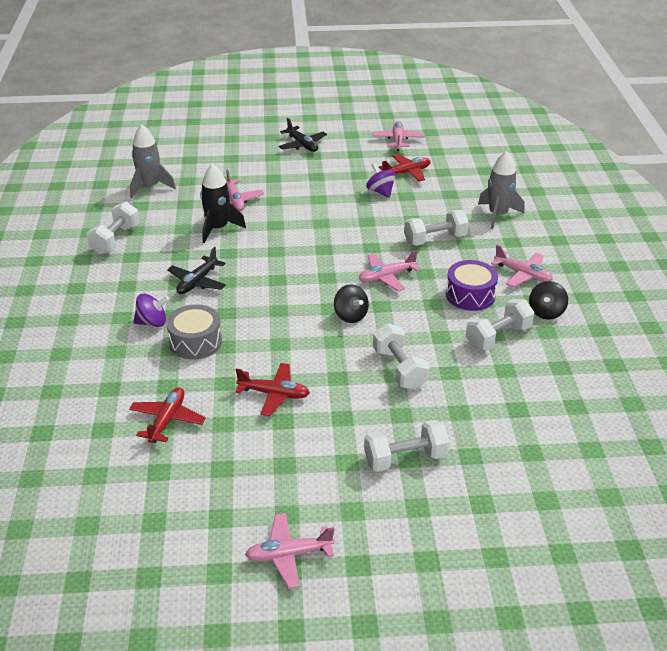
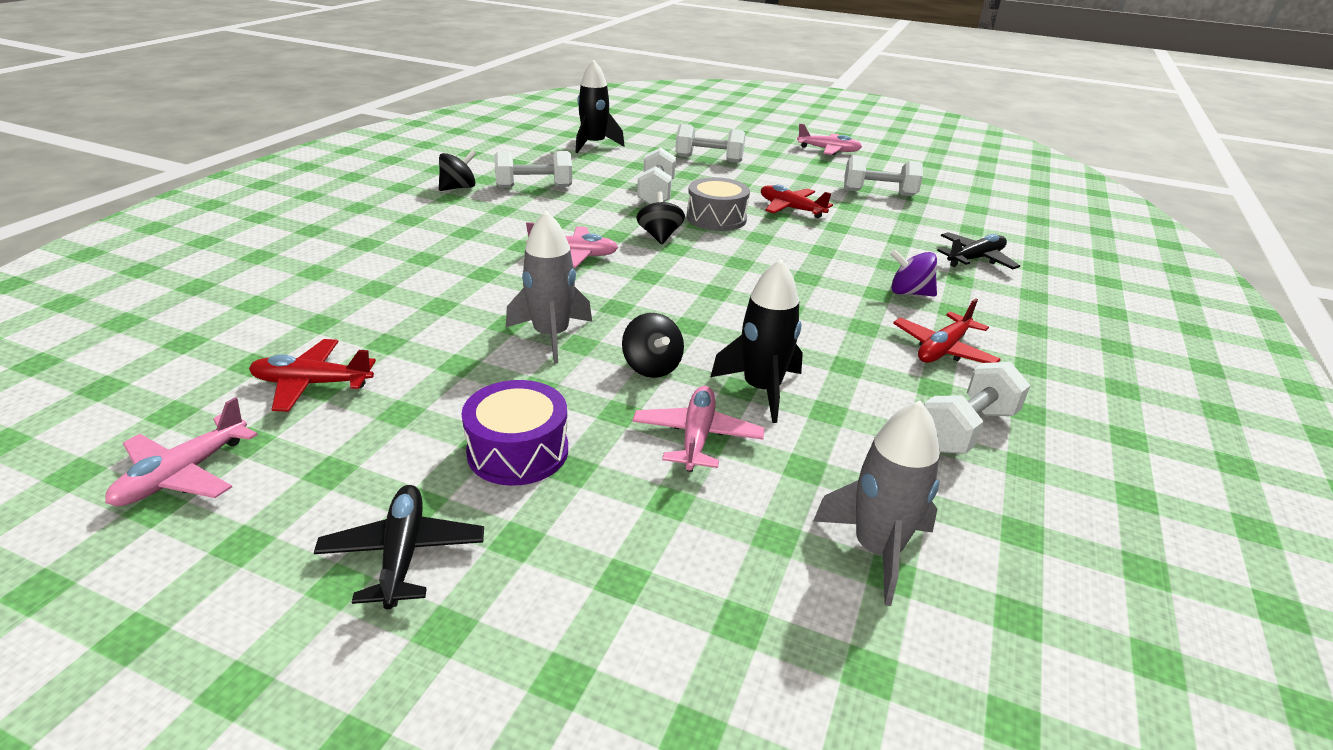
camera: 155 degrees left, 5 degrees down
(167, 420) = (904, 219): red plane -> red plane (943, 349)
(195, 342) = (857, 262): grey drum -> grey drum (716, 218)
(197, 282) = (832, 319): black plane -> black plane (975, 259)
(276, 223) = (651, 367): none -> black spinning top
(380, 192) = (415, 363): purple spinning top -> none
(435, 239) = (452, 273): white dumbbell -> white dumbbell (879, 193)
(470, 295) = (507, 216): purple drum -> purple drum (518, 451)
(498, 215) = (317, 274): grey rocket -> grey rocket (551, 336)
(523, 274) = (420, 215): pink plane -> none
(539, 434) = (594, 145): none -> black rocket

